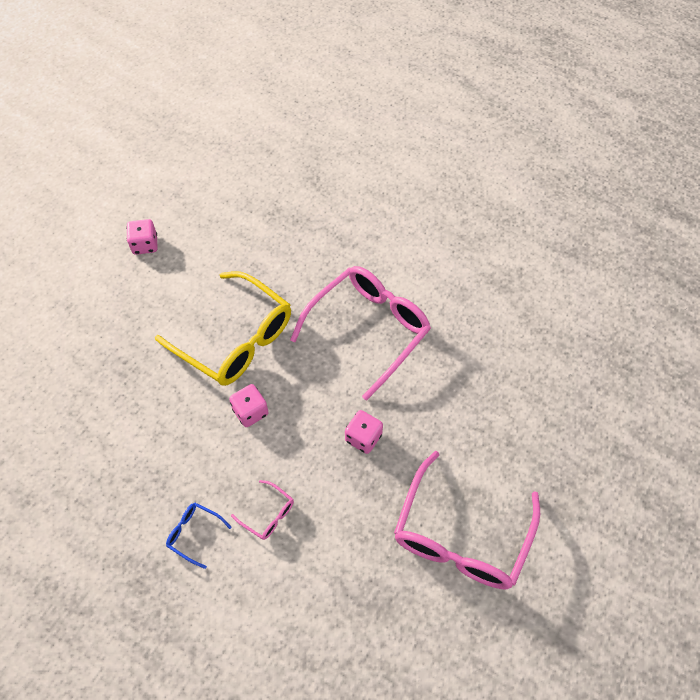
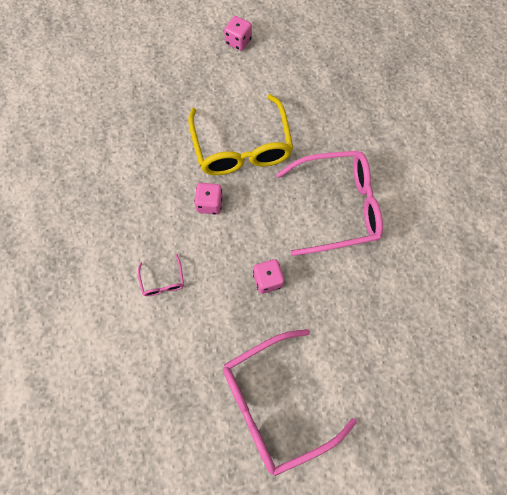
camera: 40 degrees right, 10 degrees up
(194, 534) = (109, 256): blue glasses -> none

